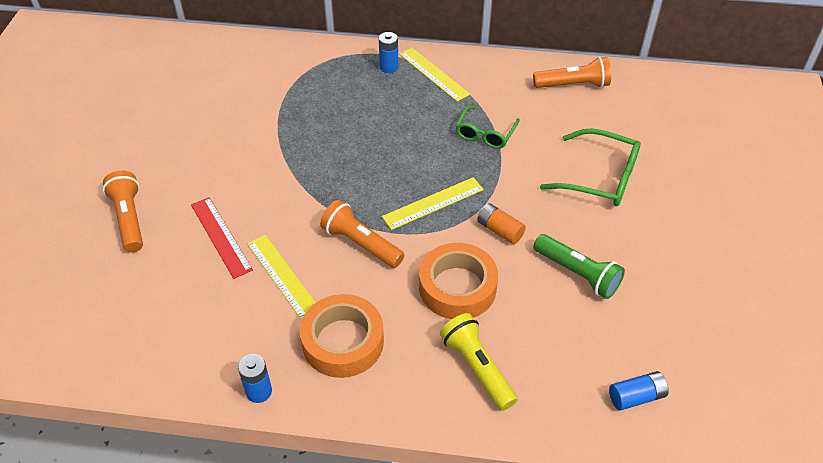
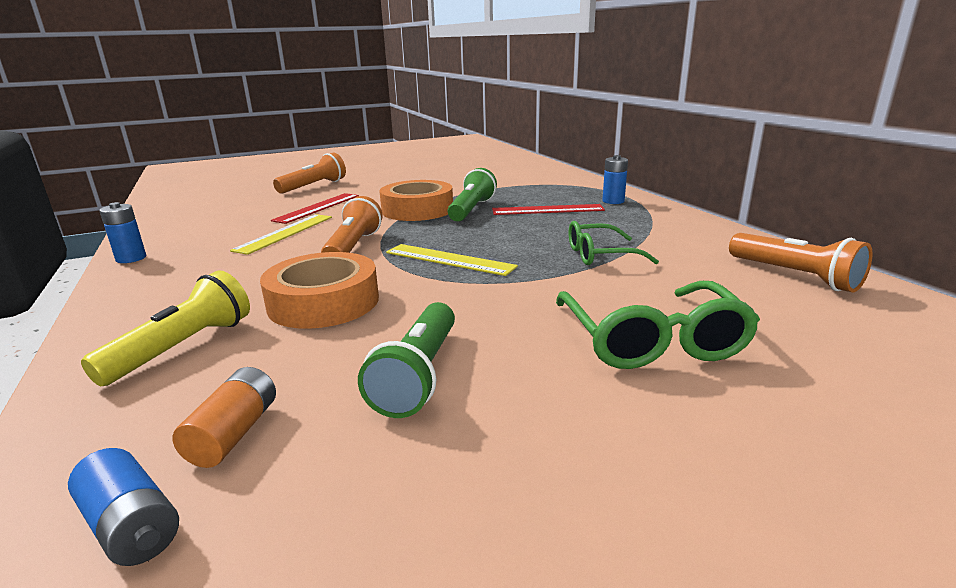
camera: 60 degrees right, 25 degrees down
(331, 146) = (471, 209): none -> green flashlight
(343, 341) = (207, 272): orange tape -> orange tape (417, 210)
(375, 108) = (547, 210): none -> red ruler
(433, 74) = (642, 215): yellow ruler -> none
(500, 230) = (447, 301): orange battery -> orange battery (234, 433)

